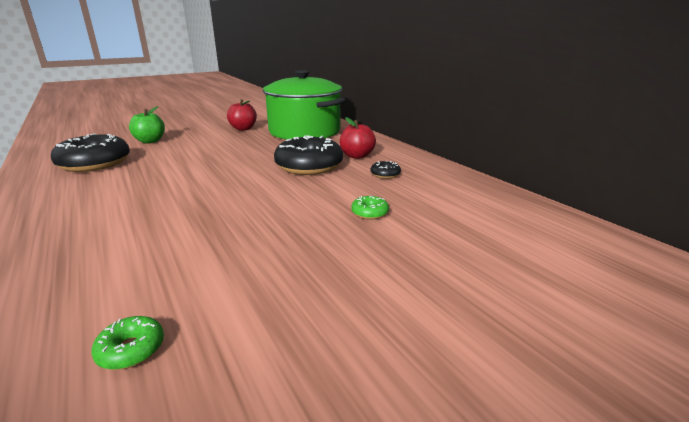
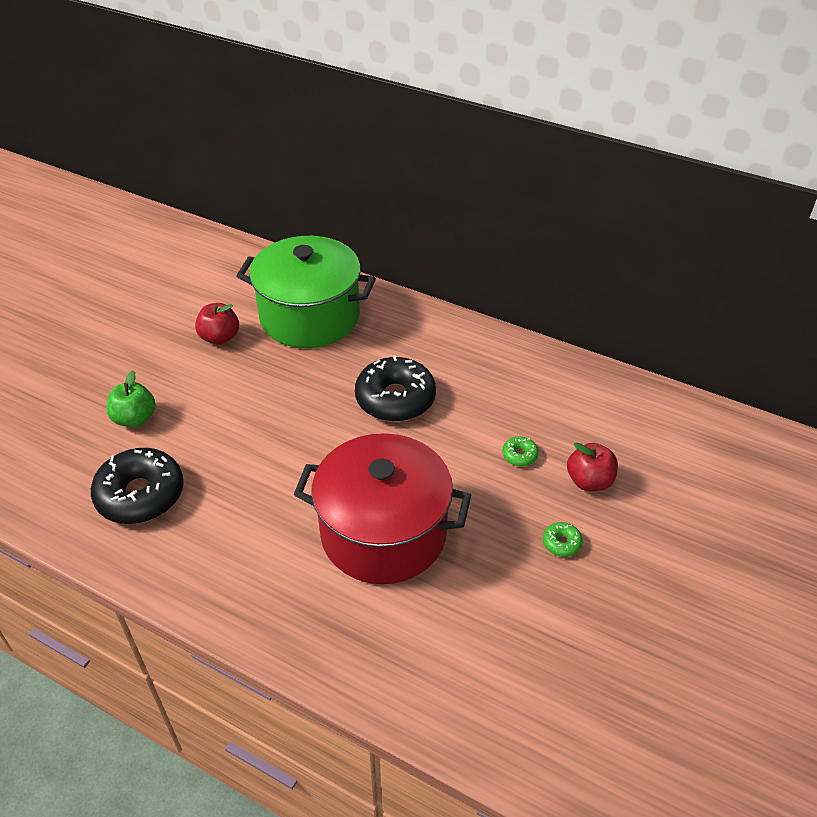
camera: 30 degrees left, 20 degrees up
(131, 349) = (495, 659): green donut -> green donut (561, 543)
(194, 220) = (383, 533): none -> red pot
(357, 156) = (425, 356): red apple -> red apple (589, 481)
(385, 174) = (483, 384): black donut -> none

